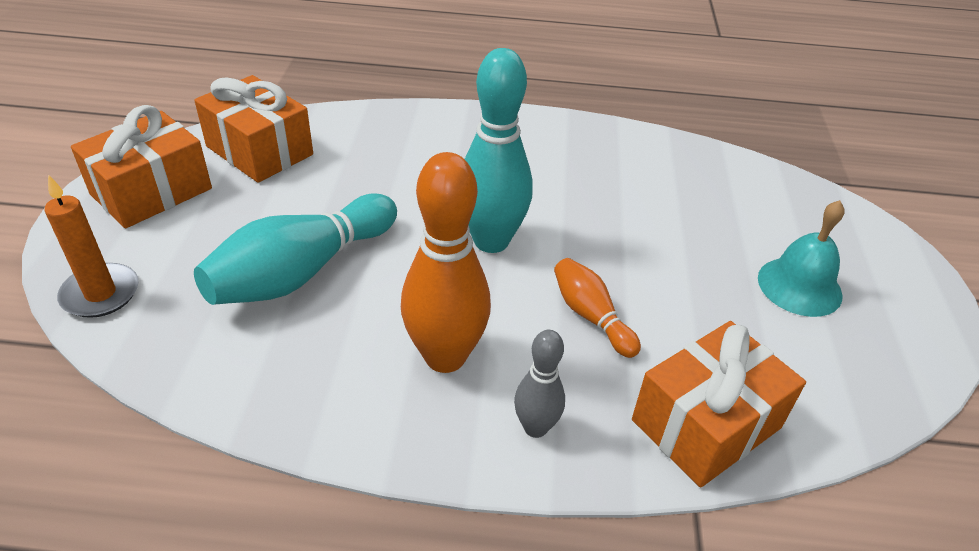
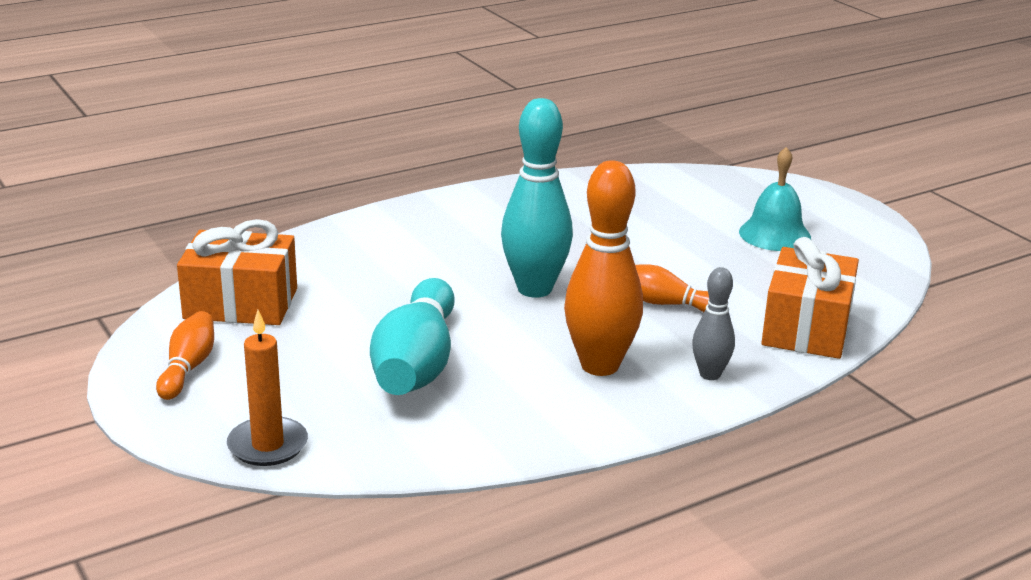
camera: 35 degrees left, 15 degrees down
(151, 191) = (188, 368): orange gift -> orange bowling pin

